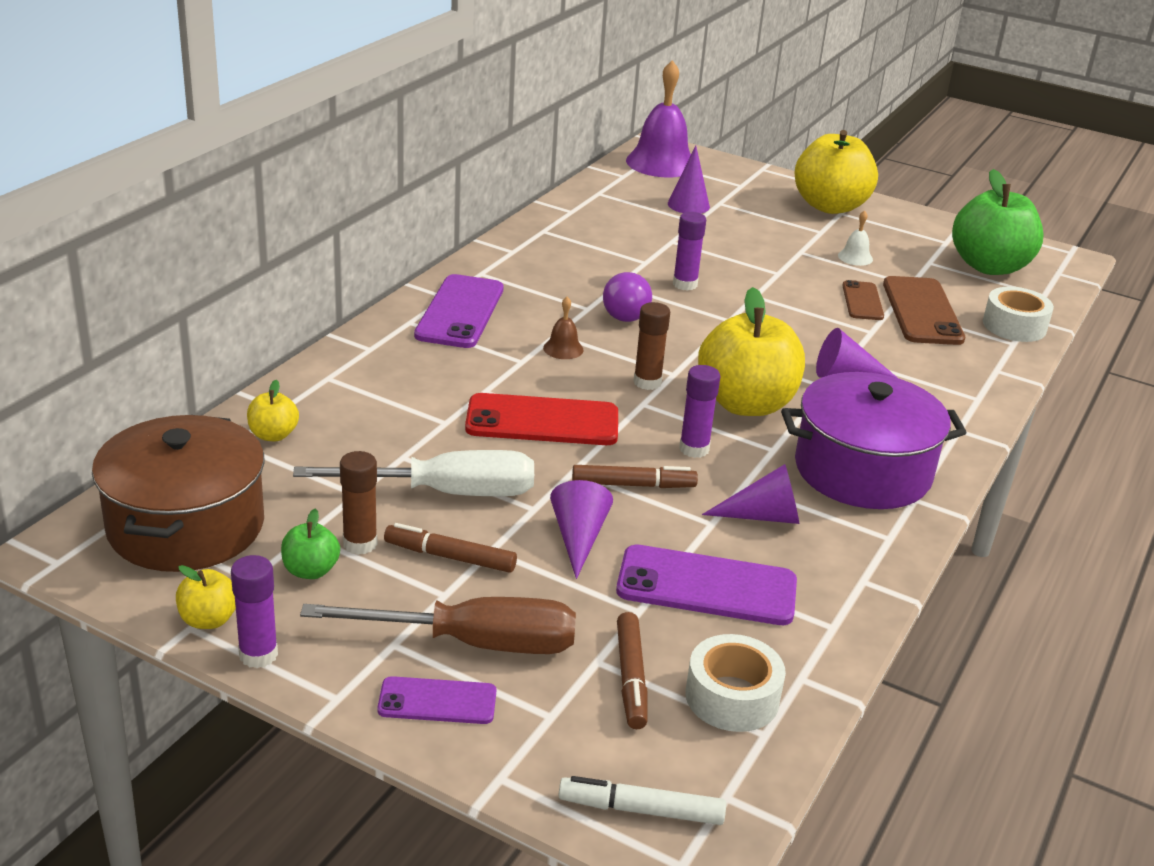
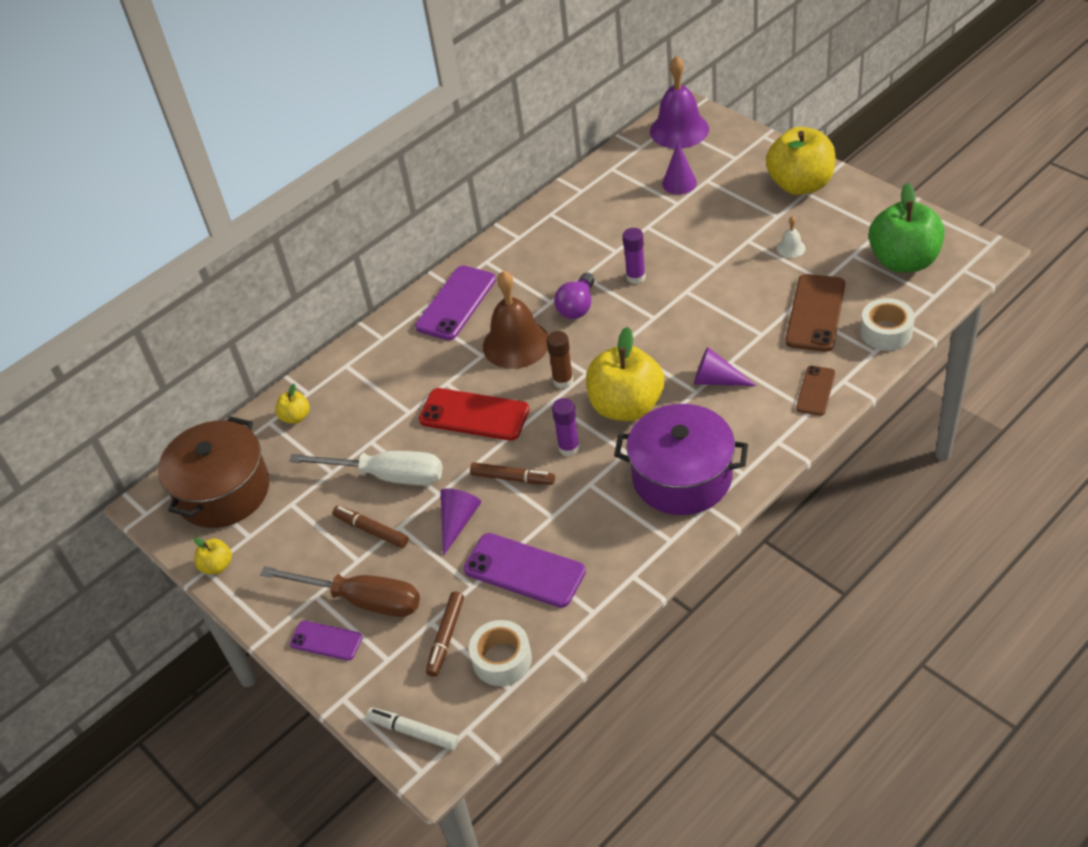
camera: 25 degrees right, 15 degrees up
(258, 655) = (237, 595): purple glue stick -> none
(310, 571) = (285, 534): green apple -> none
(360, 544) = (320, 514): brown glue stick -> none
(563, 349) = (516, 344): brown bell -> brown bell, size x2.29
(763, 516) = (590, 514): purple cone -> none
(862, 301) = (771, 300): brown phone -> brown phone (815, 391)

